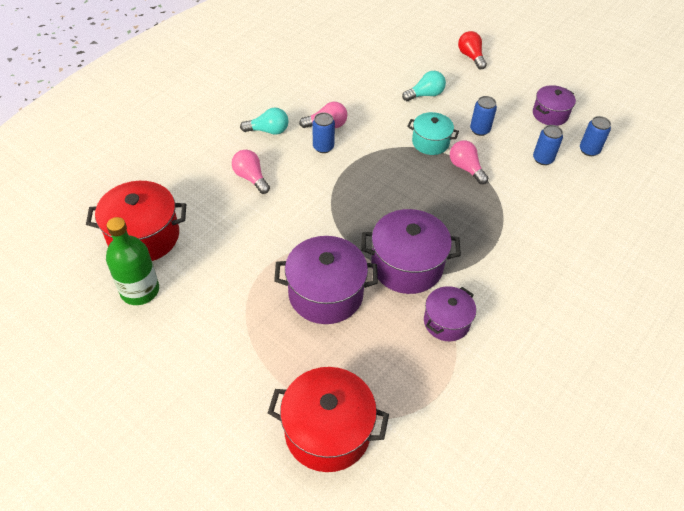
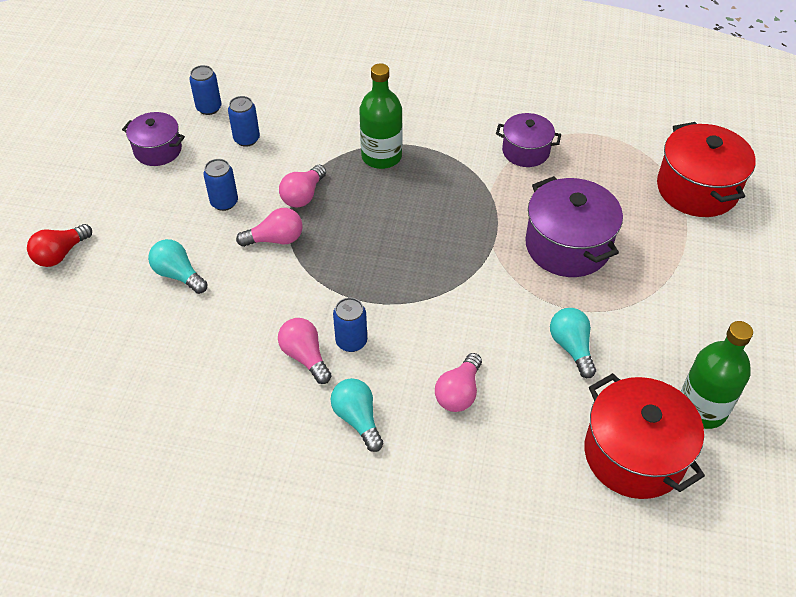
camera: 115 degrees left, 0 degrees up
(239, 247) = (571, 347): none -> turquoise light bulb
(407, 265) = (482, 198): purple pot -> none
(430, 142) = (276, 239): turquoise pot -> pink light bulb
(487, 225) = (381, 156): none -> green bottle

